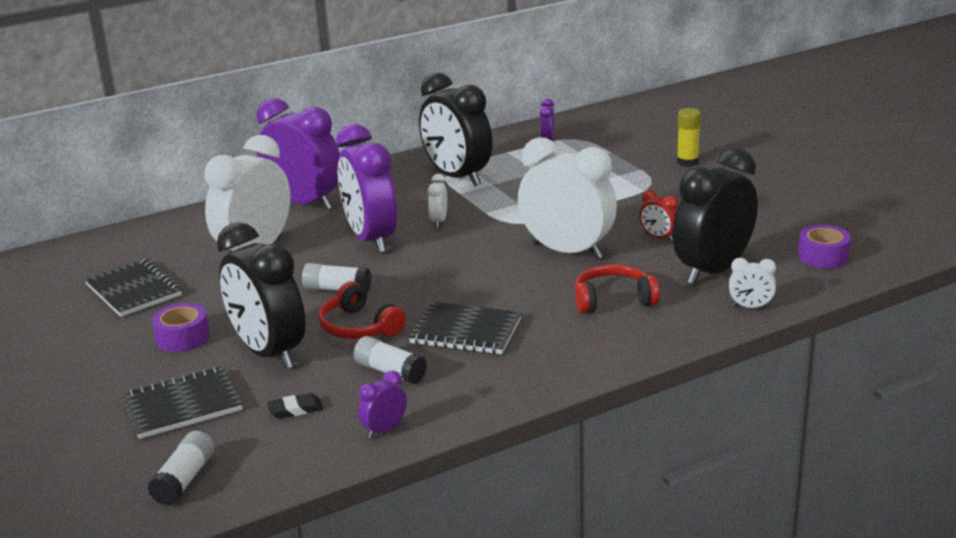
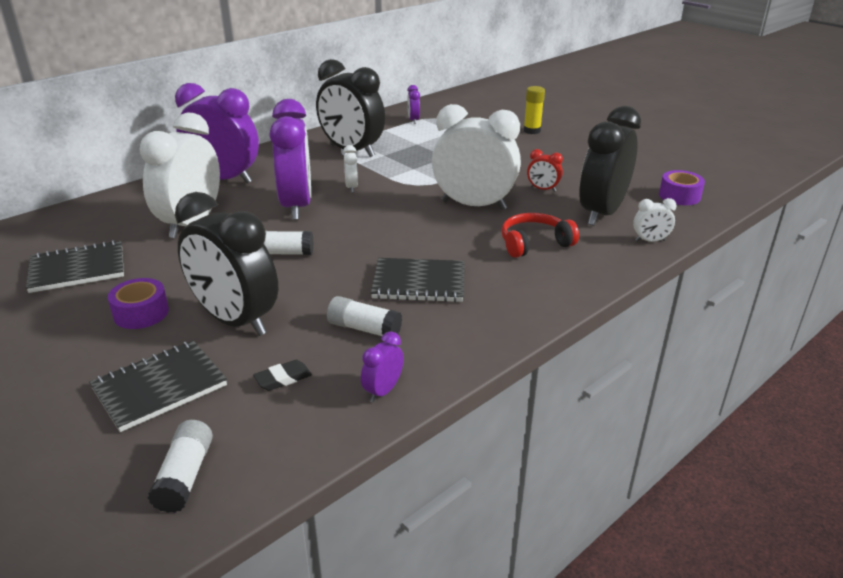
camera: 15 degrees left, 5 degrees up
(133, 290) = (77, 269): black notebook -> black notebook turned 60 degrees counterclockwise
(359, 327) = (316, 287): red headphones -> none
(371, 239) = (297, 206): purple clock -> purple clock turned 150 degrees counterclockwise

